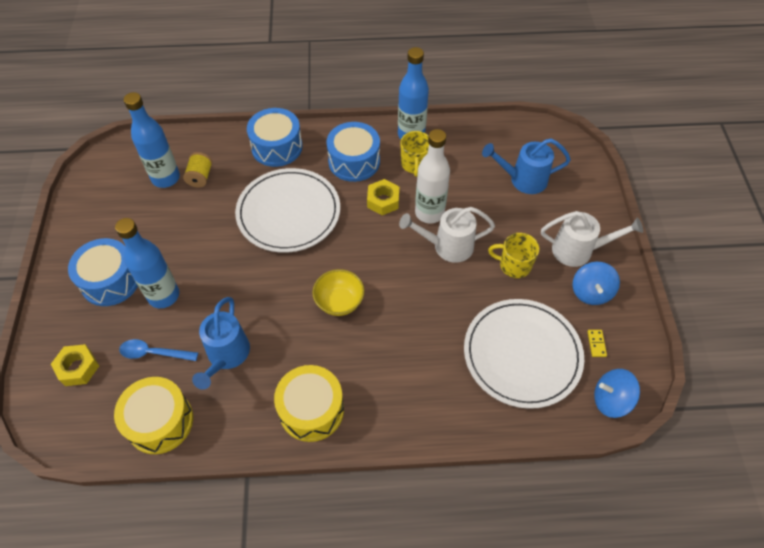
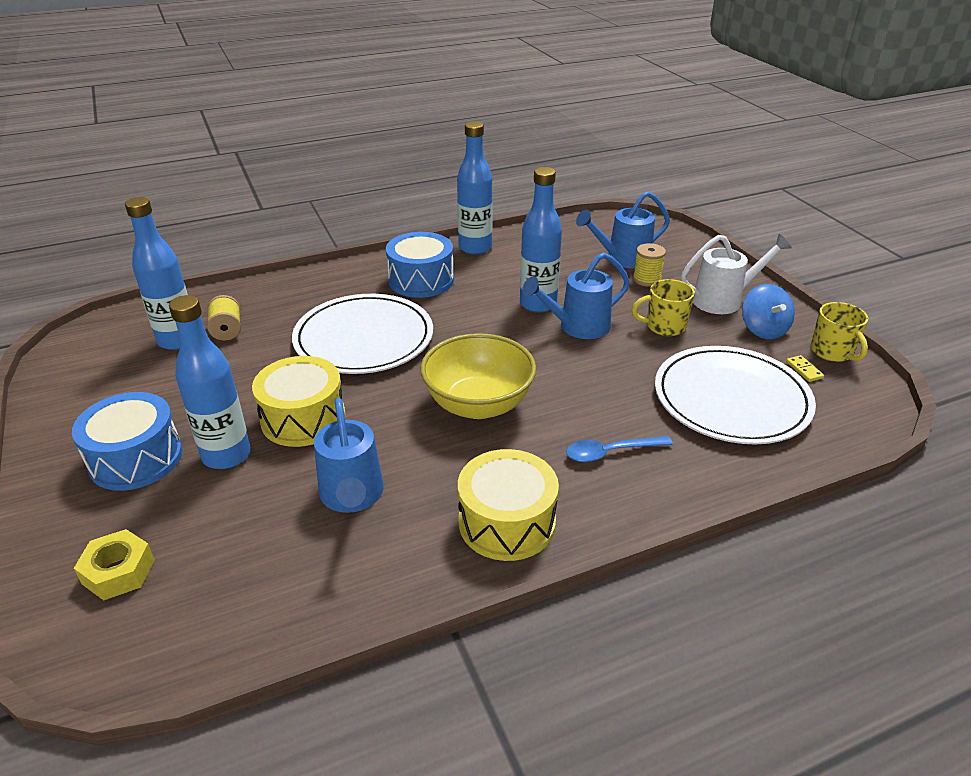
camera: 20 degrees left, 20 degrees down
(154, 353) = (239, 521): blue spoon -> blue spoon (611, 452)
(160, 421) = (285, 600): yellow drum -> yellow drum (303, 418)
(277, 147) = (317, 286): blue drum -> none
(339, 302) = (478, 404): yellow bowl -> yellow bowl, size x1.60
(383, 201) = (476, 305): yellow nut -> none
(415, 164) = (495, 269): yellow mug -> yellow mug (832, 352)
(429, 213) = (538, 304): white bottle -> blue bottle
(447, 246) = (577, 327): white watering can -> blue watering can
(529, 209) = (646, 279): none -> yellow spool
(610, 400) = (859, 414): blue spinning top -> none

